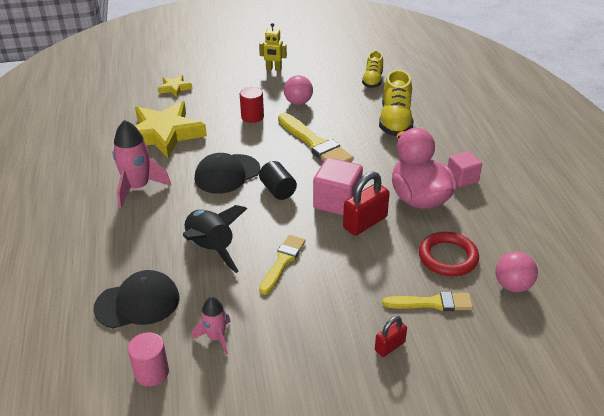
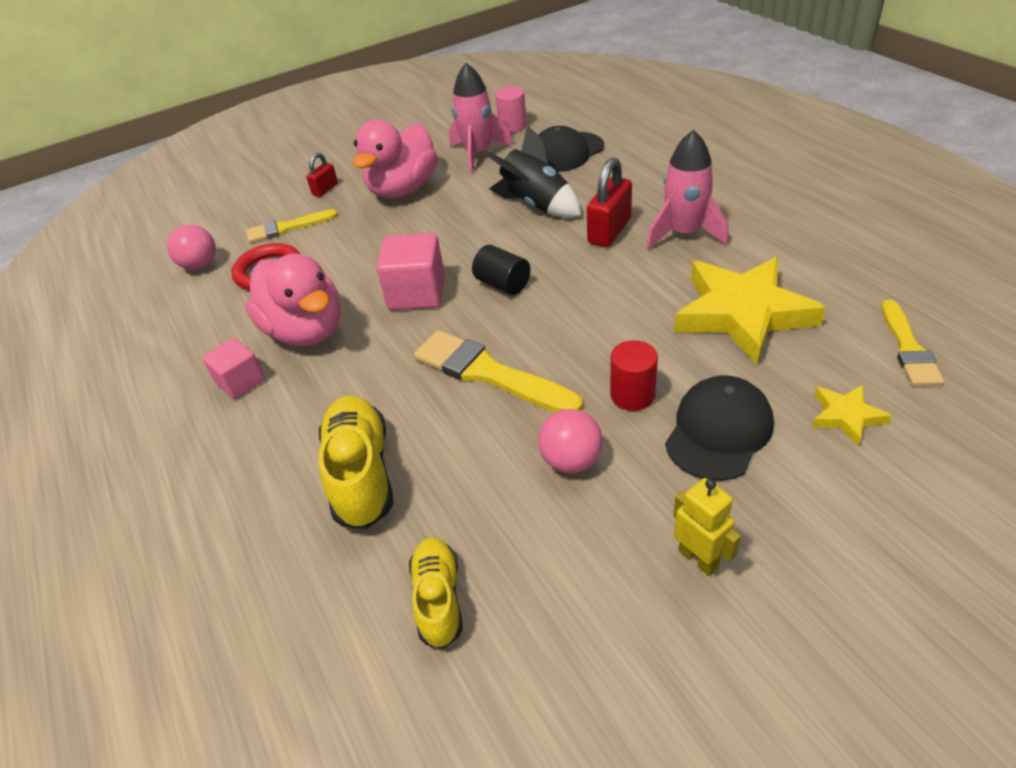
camera: 165 degrees right, 5 degrees up
(216, 337) = (478, 154): pink rocket -> pink rocket, size x1.71
(227, 174) = (587, 284): black cap -> black cap (718, 431)
(273, 69) = (698, 558): yellow robot -> yellow robot turned 60 degrees clockwise
(282, 262) = (451, 216): yellow brush -> yellow brush (908, 348)
(311, 313) = (403, 189): none -> pink duck
(365, 222) = (373, 279): red padlock -> red padlock (609, 231)

